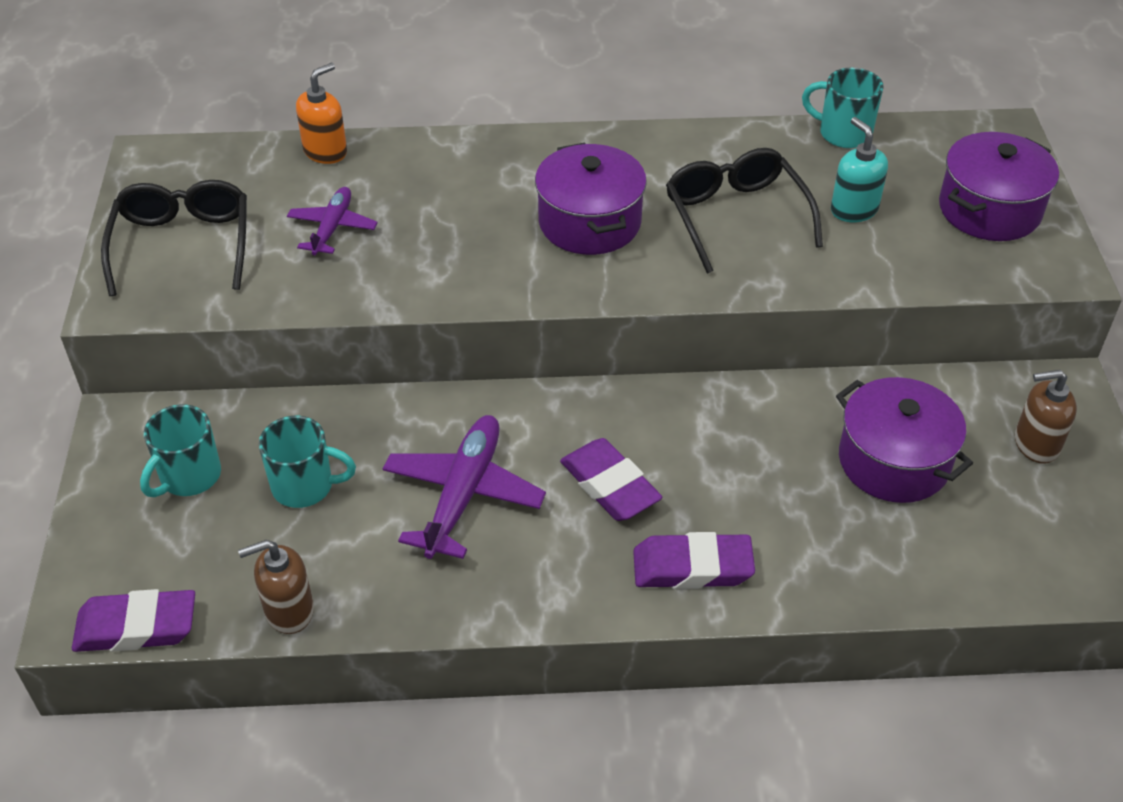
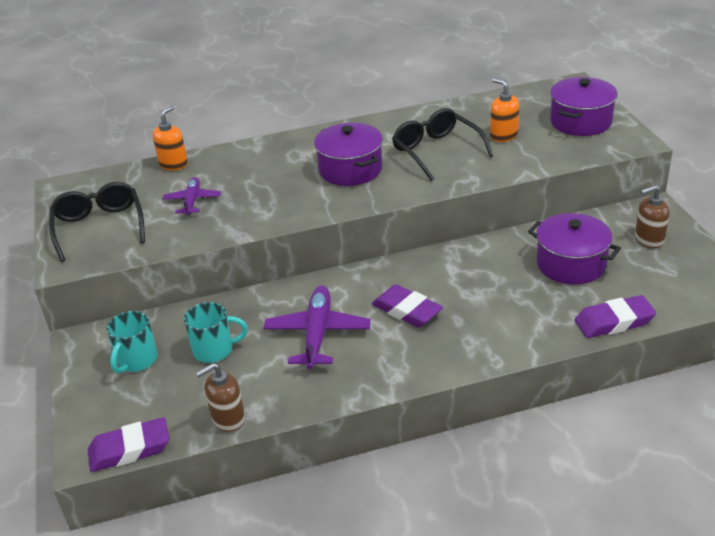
camera: 10 degrees left, 10 degrees down
(692, 567) = (473, 342): purple eraser -> purple eraser (614, 322)
(843, 133) = (482, 101): turquoise mug -> none
(853, 209) = (503, 135): turquoise soap dispenser -> orange soap dispenser

